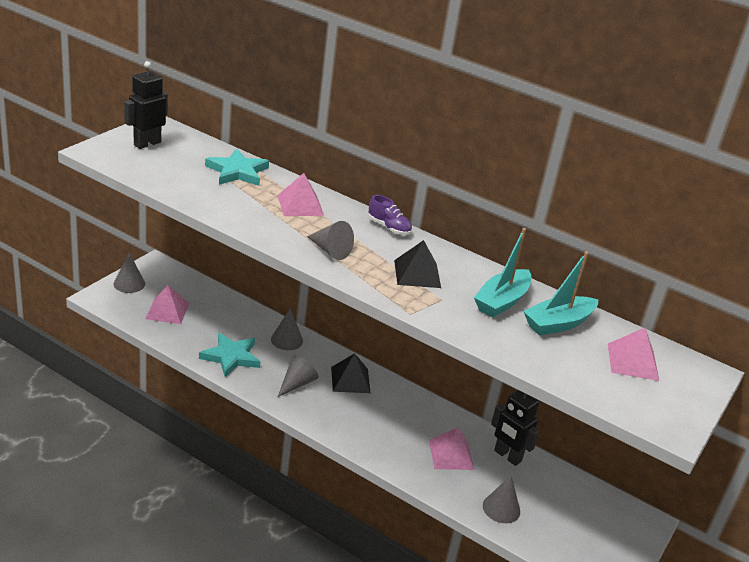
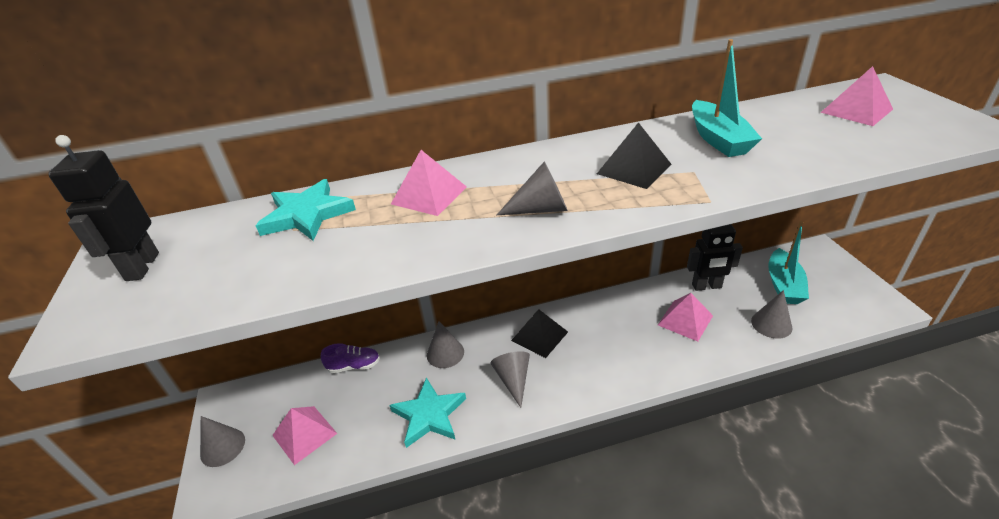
camera: 40 degrees left, 5 degrees up
(389, 228) = (532, 155): purple shoe -> purple shoe (354, 366)
(558, 324) = (775, 124): turquoise boat -> turquoise boat (783, 285)

